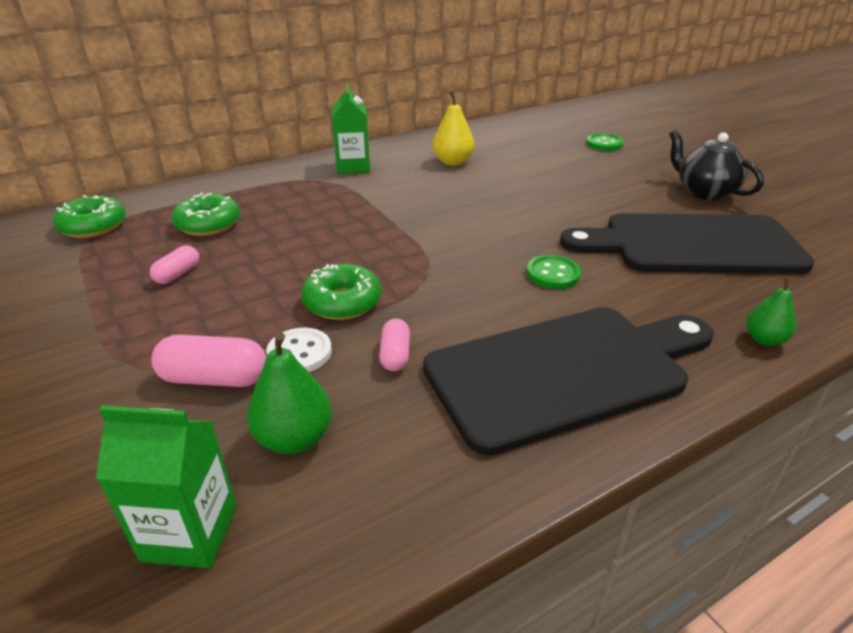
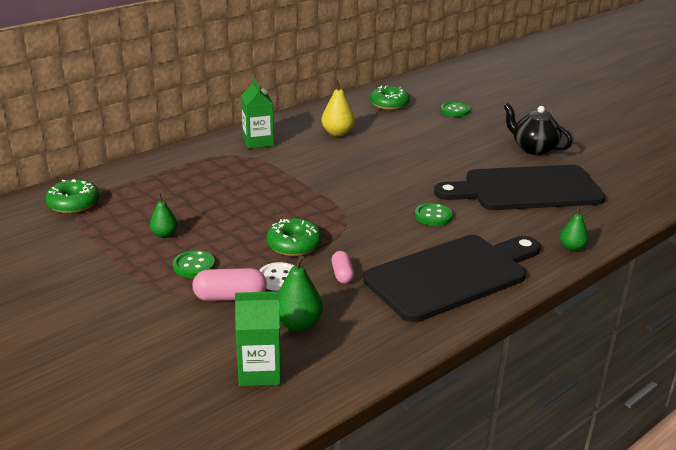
camera: 10 degrees left, 5 degrees down
(178, 274) = (164, 234): pink capsule -> green pear
(190, 322) = (194, 266): none -> green button
(208, 224) = (165, 196): green donut -> green donut (389, 104)

